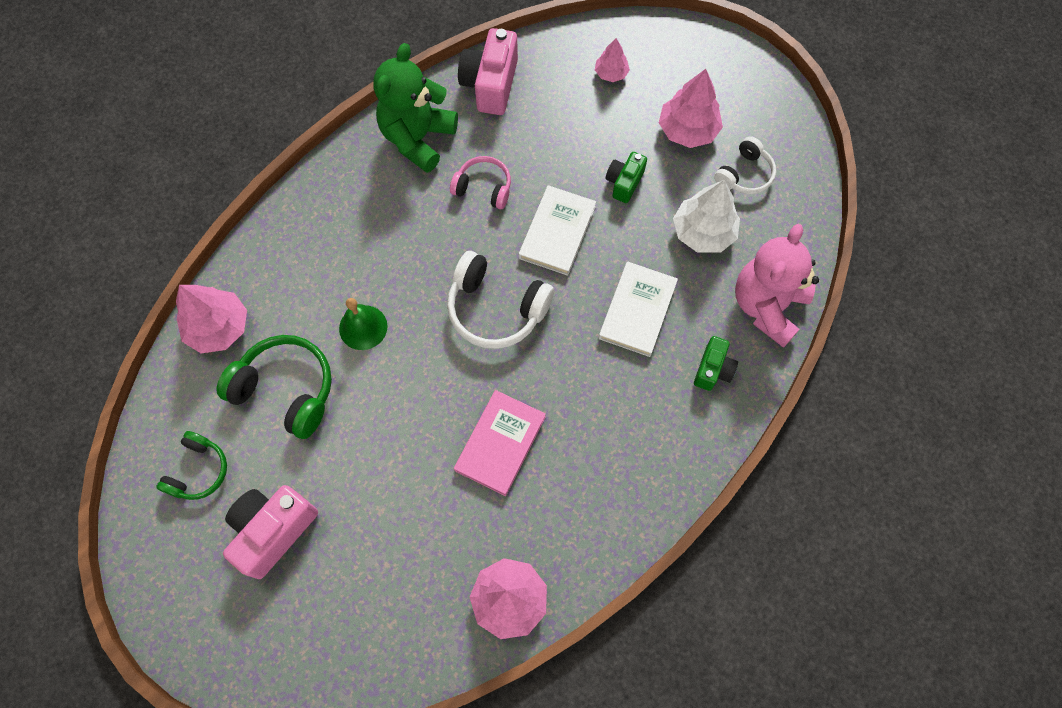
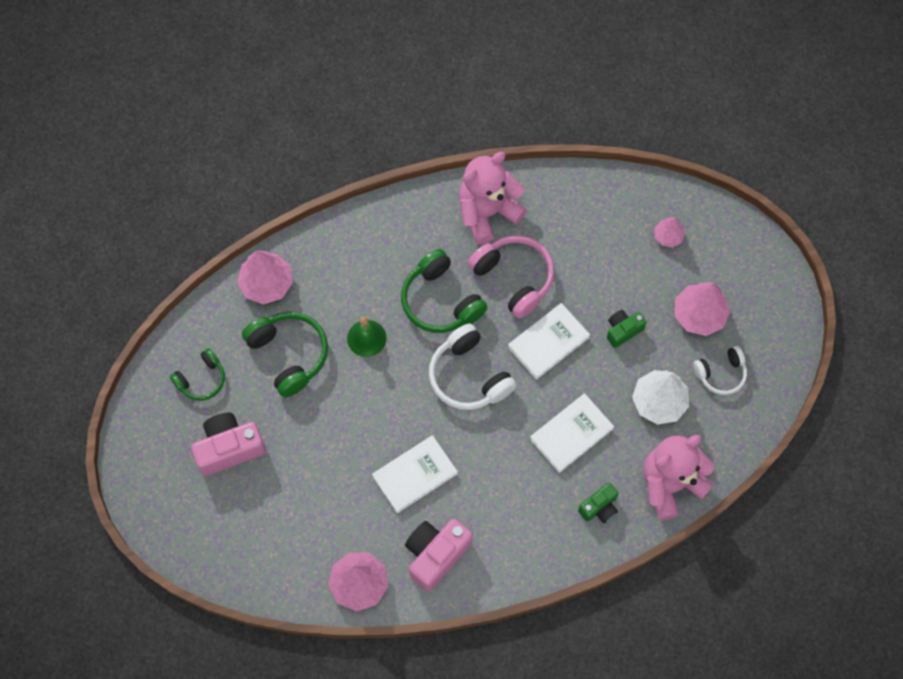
camera: 30 degrees right, 0 degrees up
(418, 138) = (487, 212): green teddy bear -> pink teddy bear
(421, 248) = (441, 301): none -> green headphones
(483, 188) = (514, 278): pink headphones -> pink headphones, size x1.63
(490, 84) = (568, 197): pink camera -> pink camera (436, 554)
(500, 443) = (414, 475): pink book -> white book

